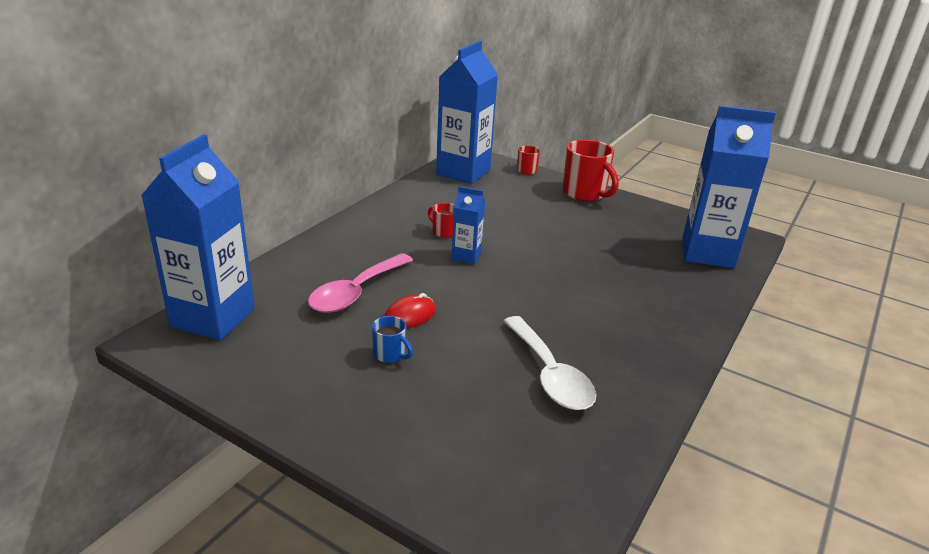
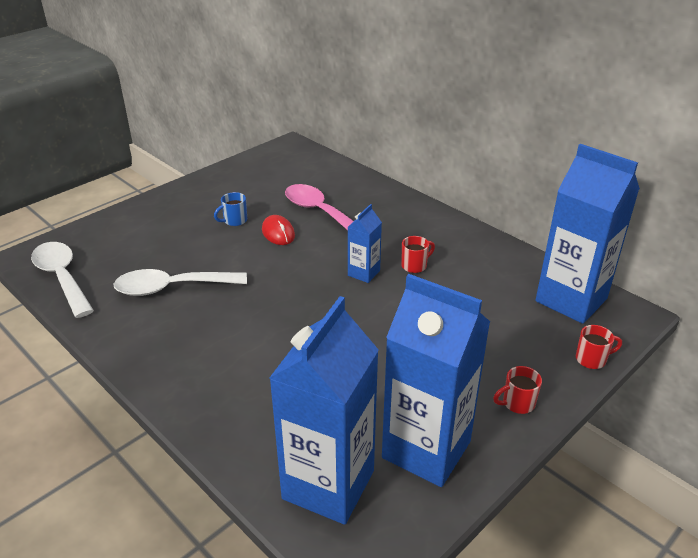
camera: 105 degrees right, 5 degrees up
(213, 317) = (307, 160): blue carton -> blue carton (426, 449)
(581, 487) = (62, 278): none -> white spoon
(585, 194) = (517, 403): red mug -> red mug, size x0.50

